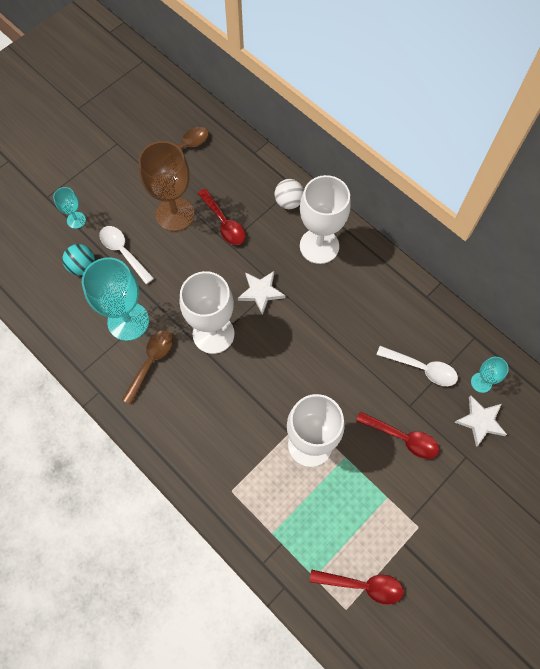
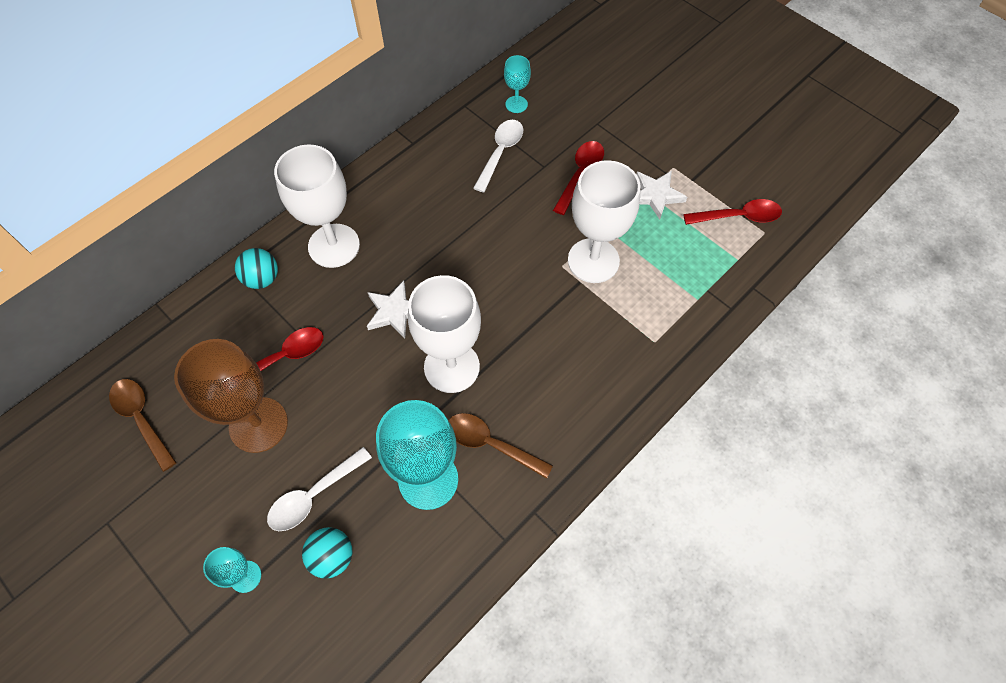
camera: 90 degrees left, 5 degrees down
(288, 202) = (262, 279): white ball -> turquoise ball
(362, 585) = (738, 217): red spoon -> red spoon turned 75 degrees clockwise
(480, 421) = (559, 109): white star -> white star (655, 195)

